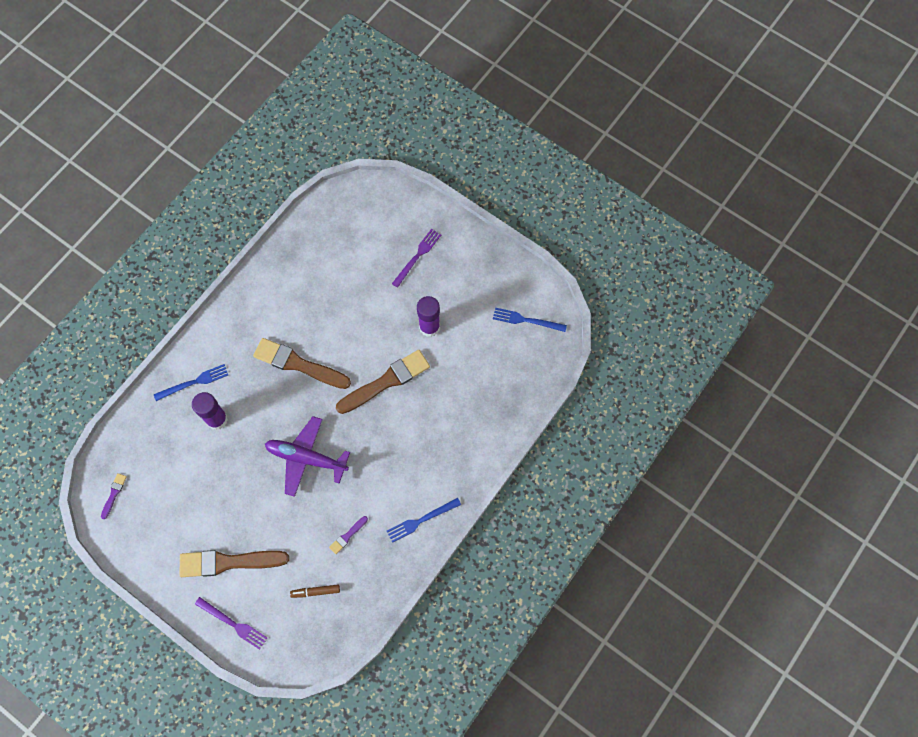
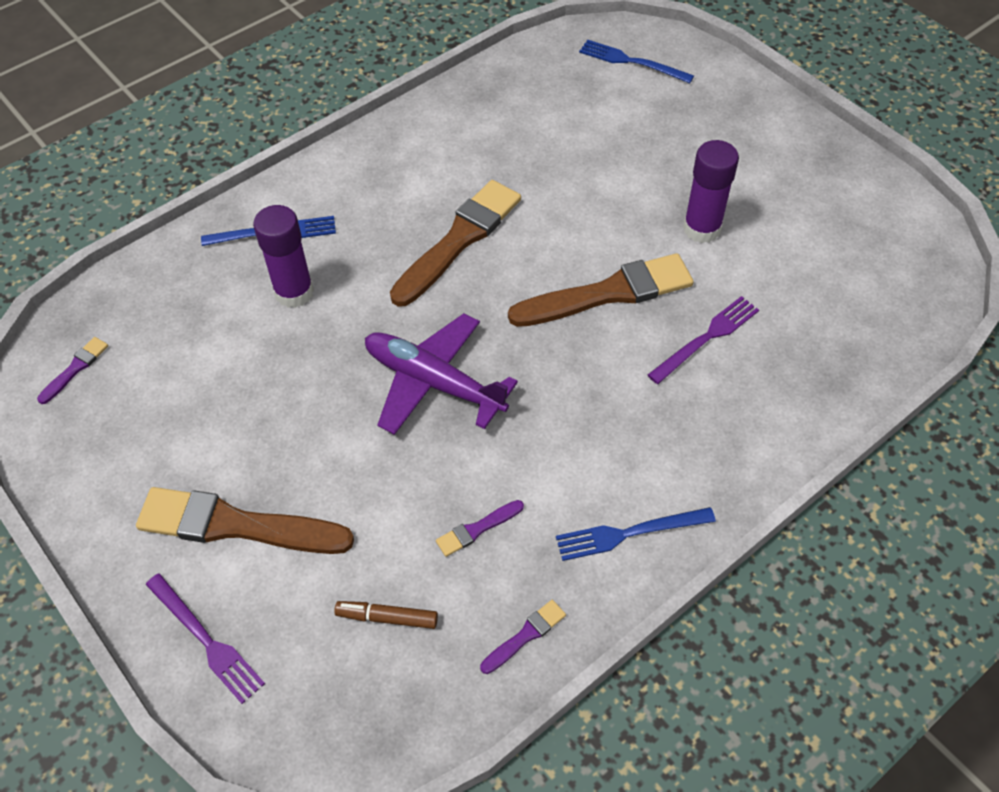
camera: 15 degrees right, 15 degrees down
(298, 364) = (459, 240): brown brush -> brown brush turned 90 degrees clockwise
(382, 584) = (525, 635): none -> purple brush
(417, 256) = (698, 130): purple fork -> purple fork (706, 338)
(526, 320) = (881, 250): blue fork -> blue fork (632, 62)

